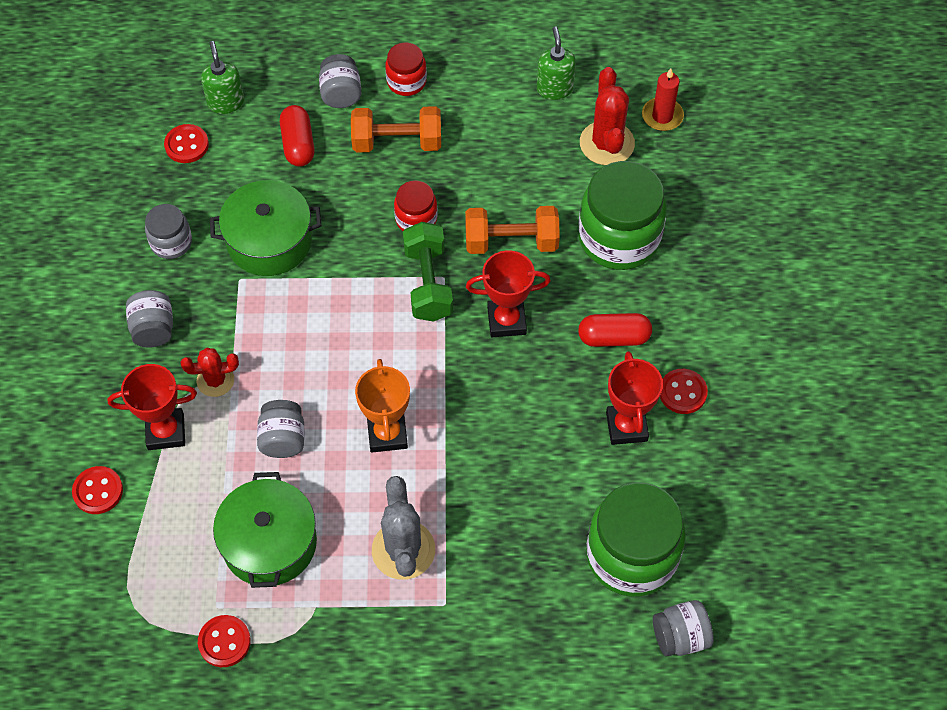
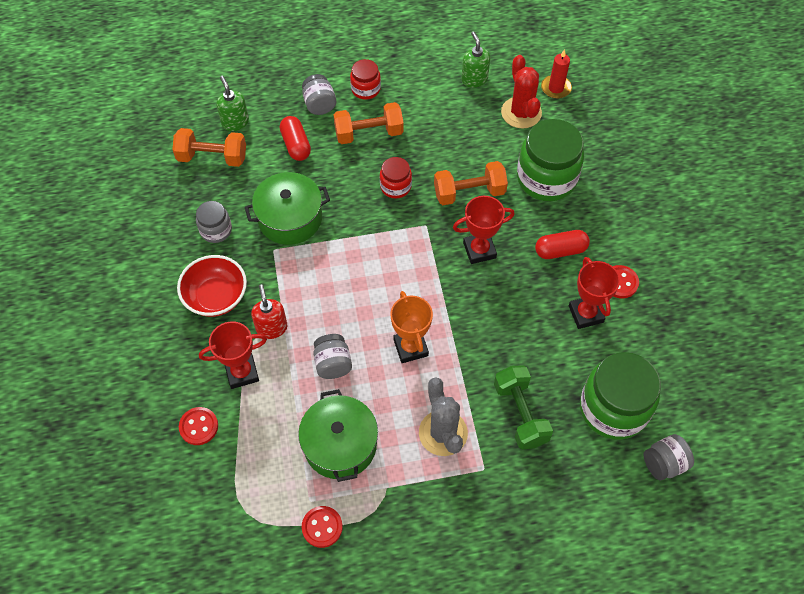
camera: 10 degrees left, 0 degrees up
(153, 329) = (216, 297): grey jar -> red bowl
(186, 145) = (212, 157): red button -> orange dumbbell
(215, 380) = (271, 328): red cactus -> red soap dispenser
(428, 283) = (415, 231): green dumbbell -> green dumbbell (520, 414)

